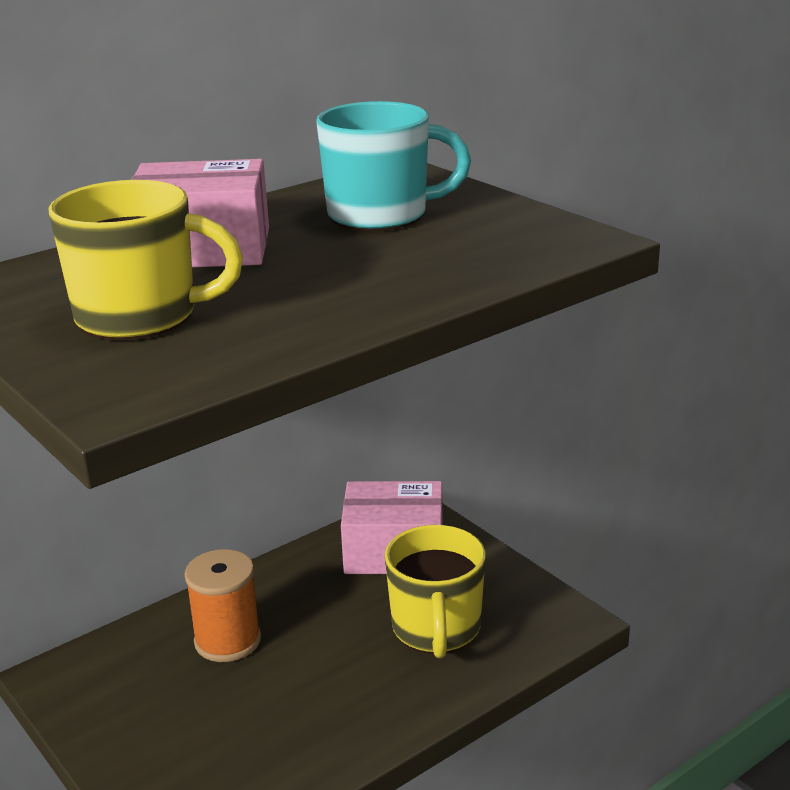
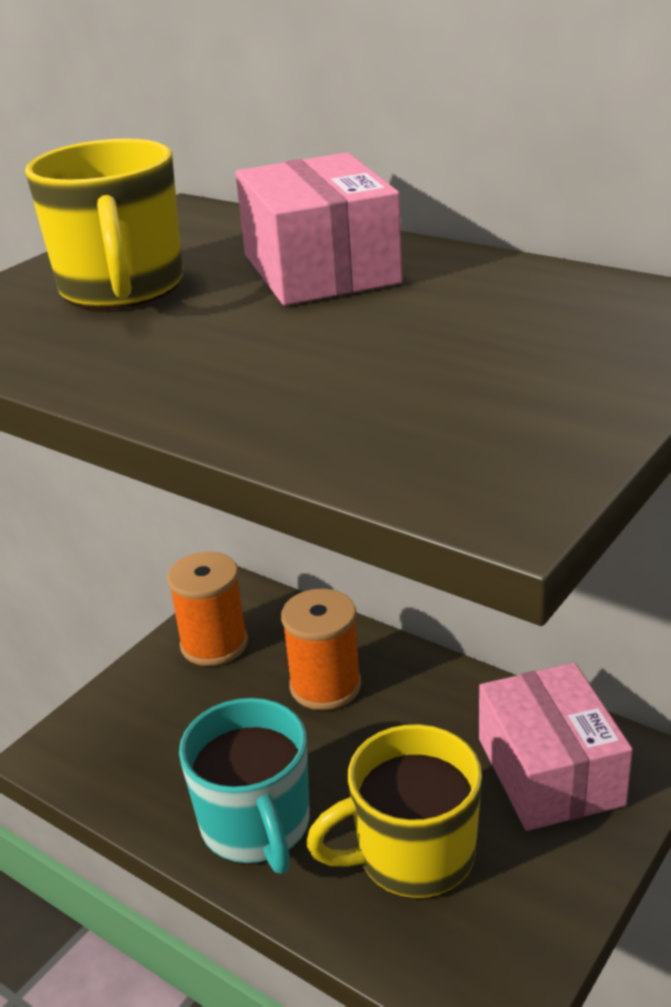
camera: 75 degrees right, 5 degrees up
(113, 703) = (214, 644): none -> orange spool
(381, 215) = (498, 331): turquoise mug -> turquoise mug (257, 826)

